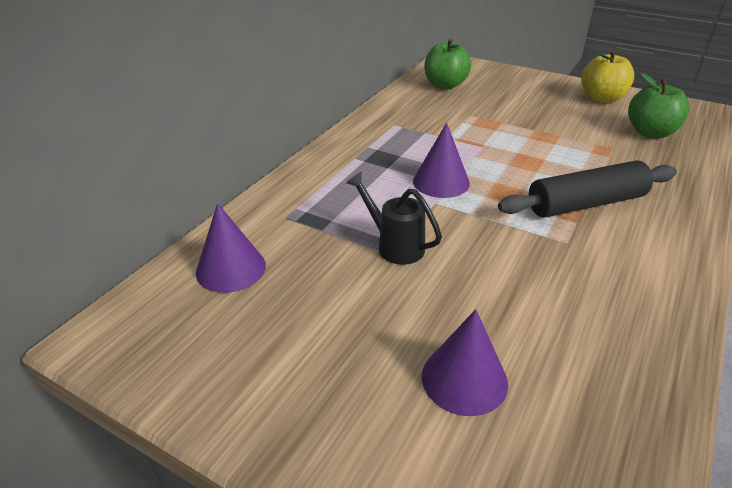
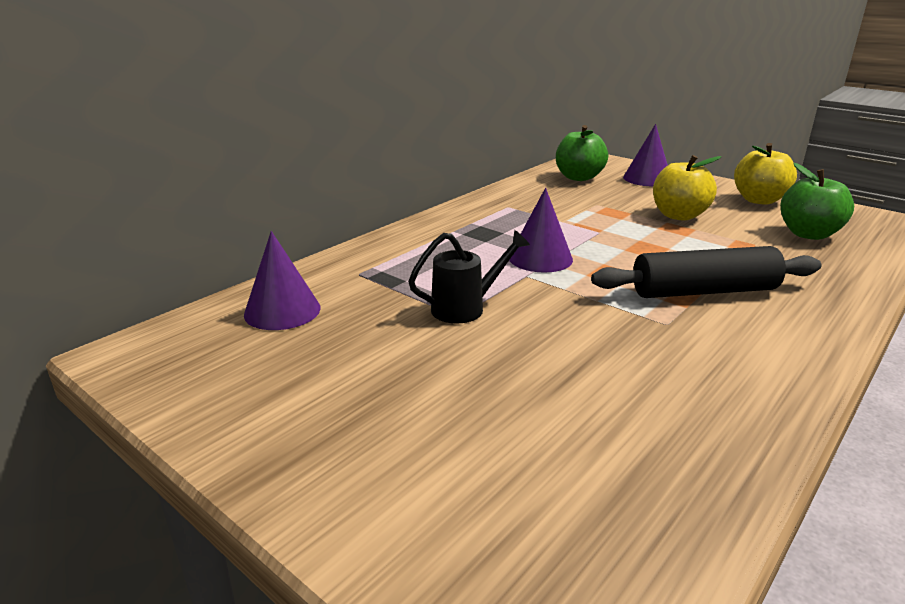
camera: 10 degrees right, 10 degrees down
(395, 246) = (465, 308): black watering can -> black watering can turned 105 degrees clockwise
(464, 379) = (495, 434): purple cone -> purple cone (647, 178)
(542, 122) = (678, 215): none -> yellow apple

